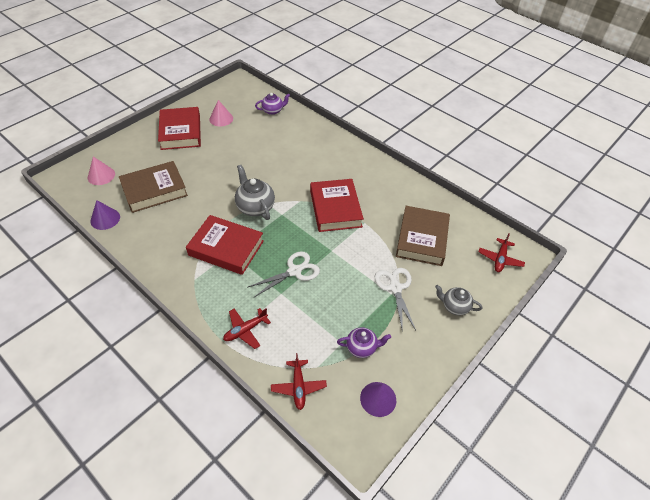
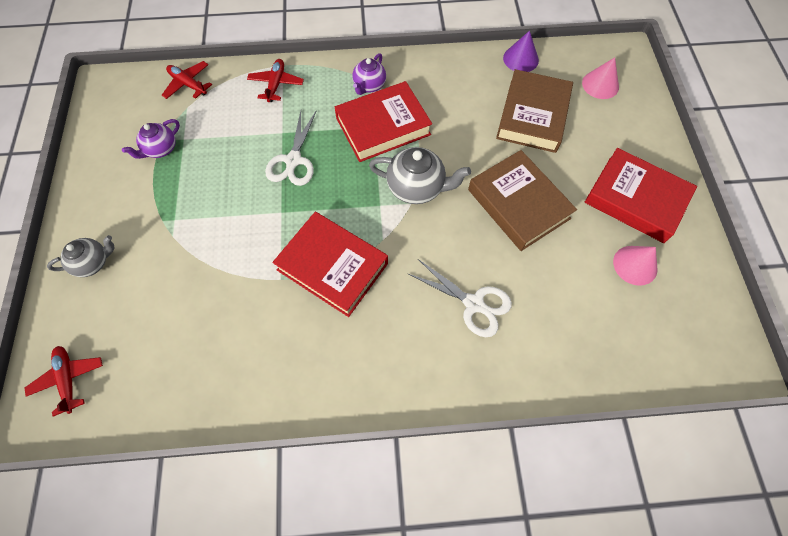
camera: 135 degrees right, 15 degrees up
(273, 111) = (606, 350): purple teapot -> purple teapot (369, 86)
(378, 399) = (113, 125): purple cone -> none
(395, 288) = (174, 229): white scissors -> white scissors (473, 304)
(422, 239) = (191, 319): brown book -> brown book (518, 204)

